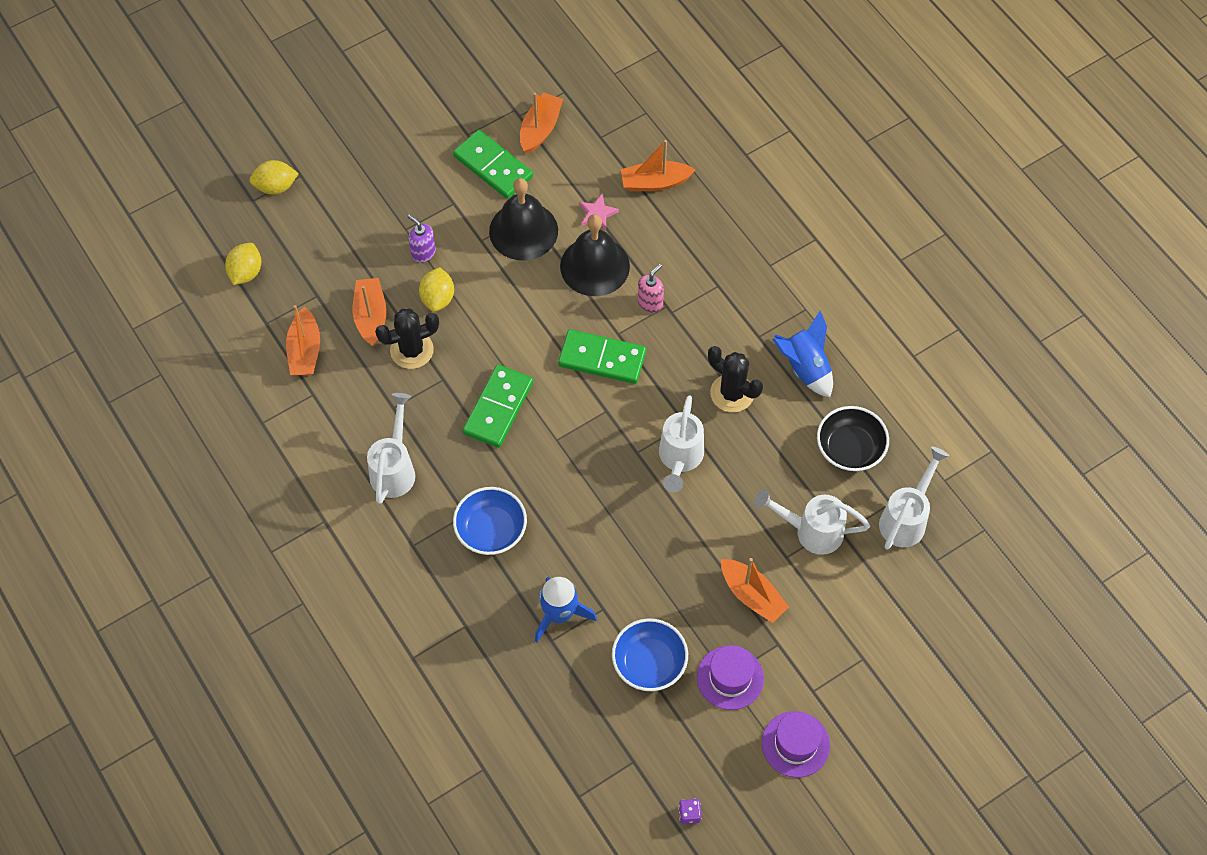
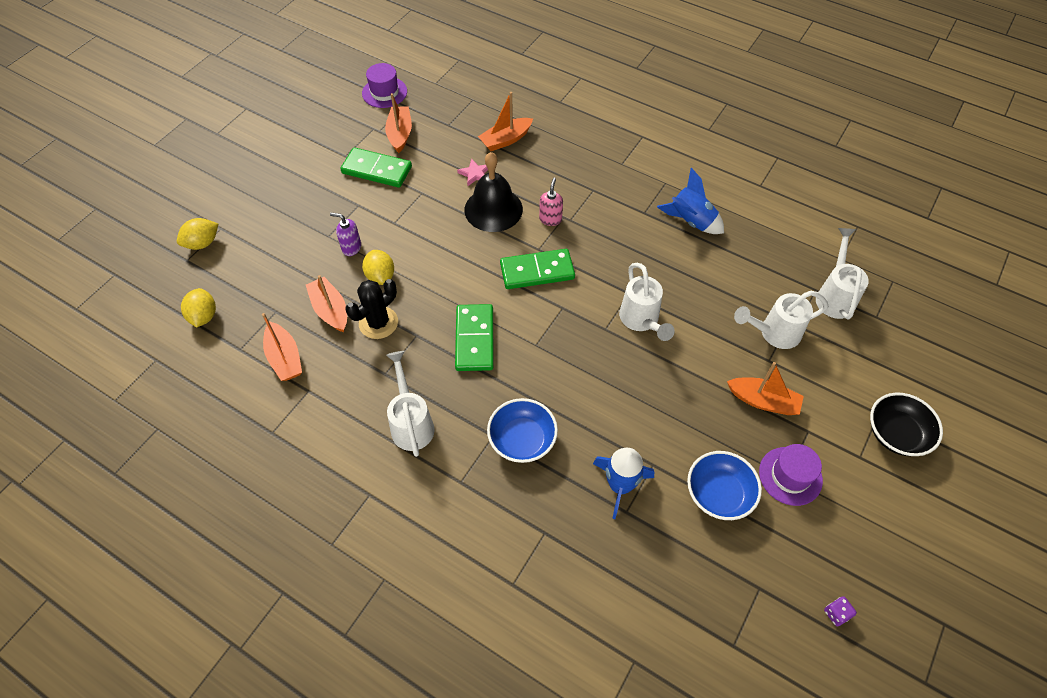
camera: 25 degrees left, 5 degrees down
(523, 231) = (424, 204): black bell -> none
(732, 393) = (650, 258): black cactus -> none
(795, 744) = (877, 508): purple hat -> purple hat (384, 92)
(850, 449) = (761, 263): black bowl -> black bowl (896, 434)

